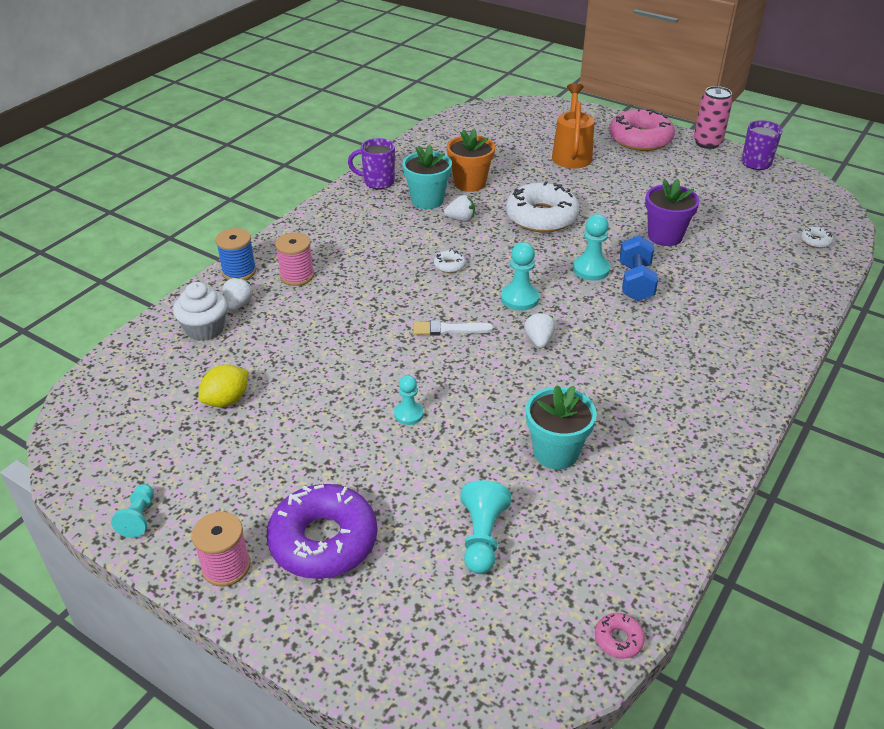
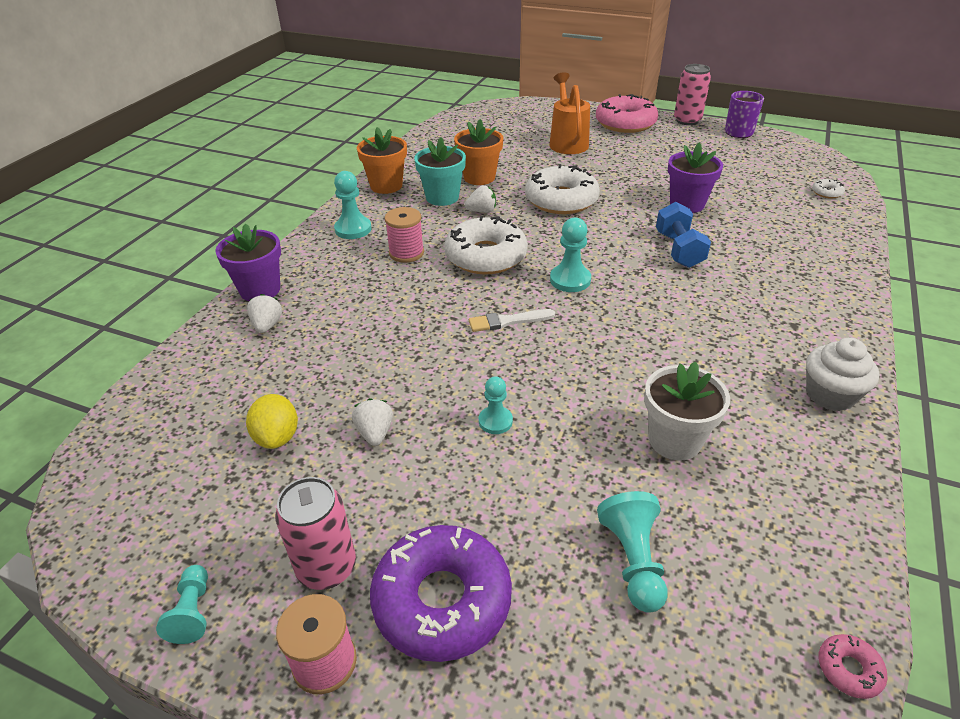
camera: 10 degrees left, 0 degrees up
(205, 329) = (234, 357): white cupcake -> white cupcake (830, 394)
(227, 400) = (277, 437): yellow lemon -> yellow lemon turned 45 degrees counterclockwise
(239, 271) = (260, 290): blue spool -> purple flower pot
(243, 503) = (326, 567): none -> pink can
(297, 276) = (326, 286): pink spool -> pink spool (406, 253)
(378, 182) = (386, 186): purple mug -> orange flower pot
(449, 265) = (486, 256): white donut -> white donut, size x2.45
(539, 340) = (607, 320): white strawberry -> white strawberry (375, 433)
(555, 452) = (674, 440): turquoise flower pot -> white flower pot
(591, 269) = (630, 243): turquoise pawn -> turquoise pawn (353, 229)

